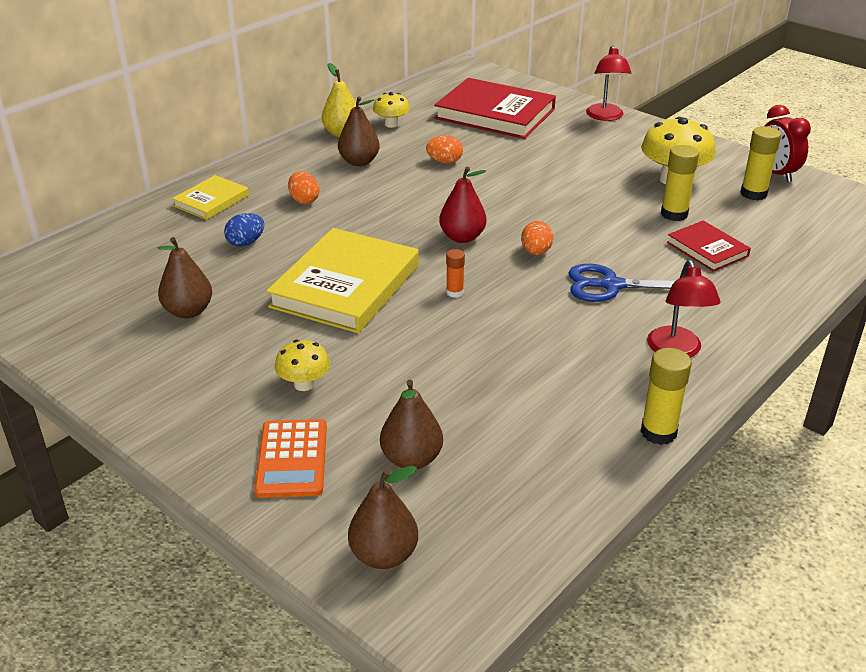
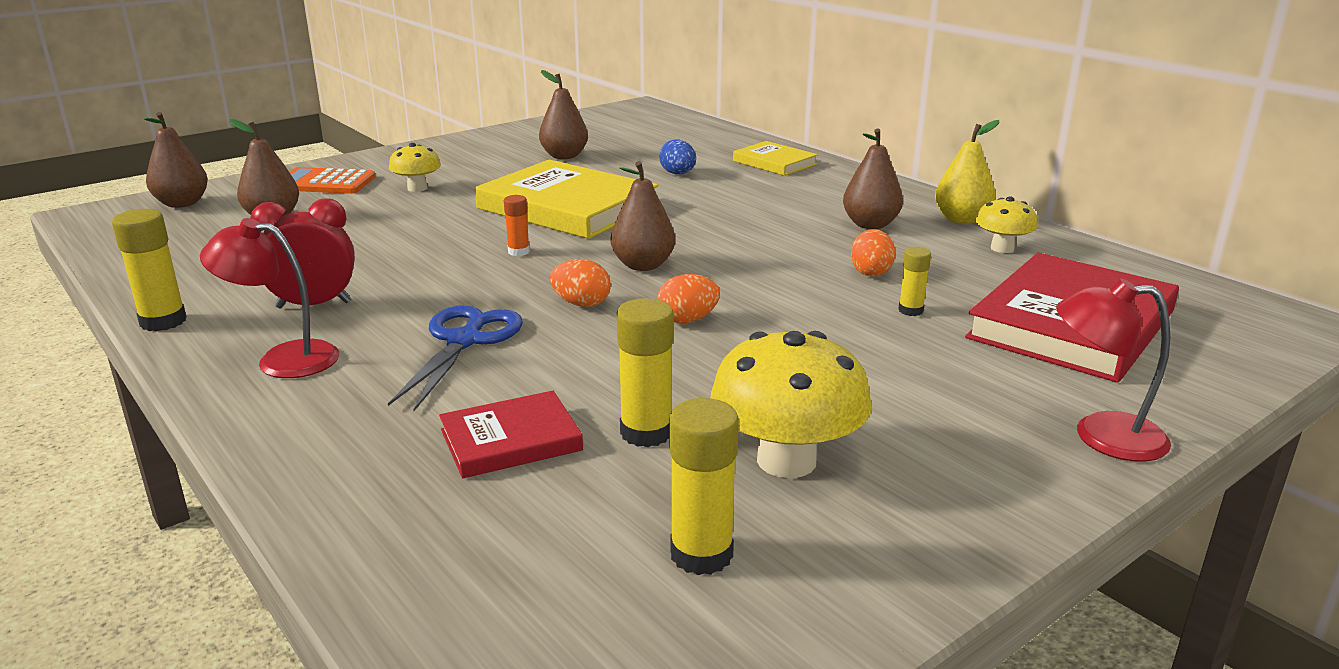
camera: 100 degrees right, 10 degrees down
(304, 200) = (766, 197): orange egg -> orange egg (687, 320)
(462, 237) = (643, 265): red pear -> brown pear
(496, 151) = (910, 310): none -> yellow glue stick
(776, 173) = (801, 626): red clock -> red clock (314, 305)

